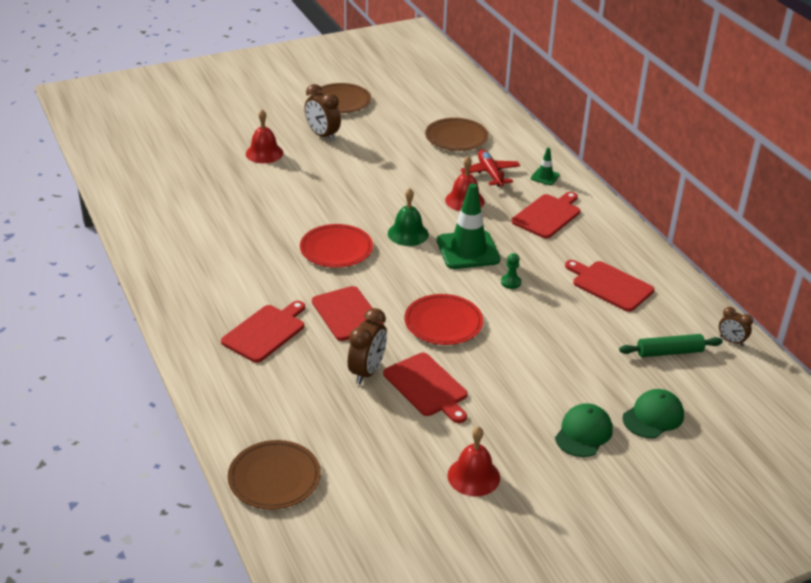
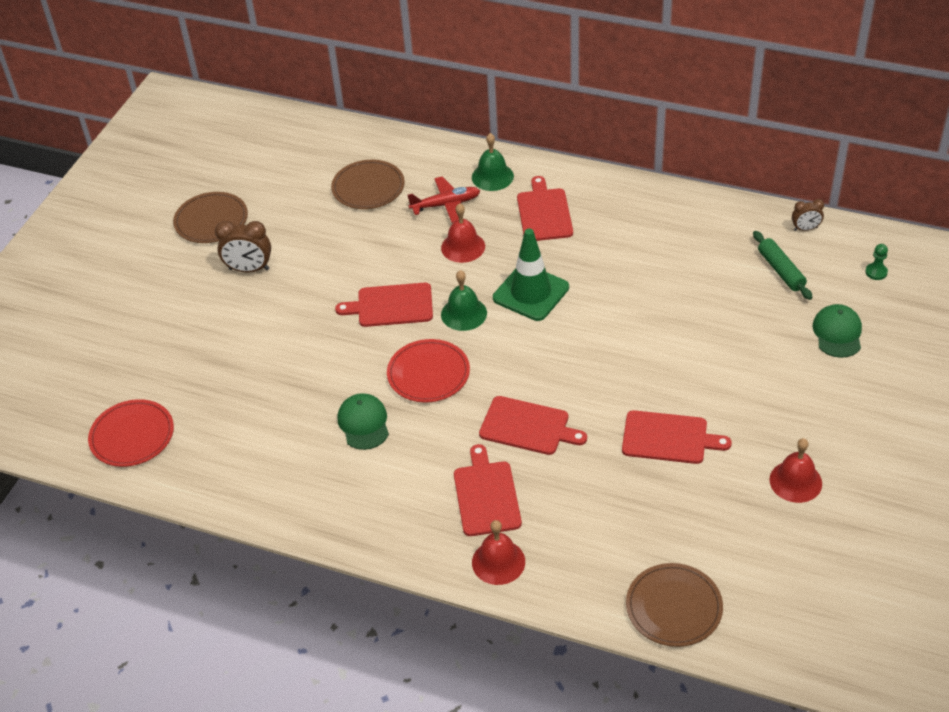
camera: 40 degrees left, 10 degrees up
(264, 153) = (223, 327): red bell -> red bell (498, 562)
(367, 371) = (610, 463): brown clock -> none
(443, 322) = (603, 373): red plate -> red plate (132, 436)
(490, 173) = (446, 205): red plane -> red plane turned 135 degrees clockwise
(511, 282) = (601, 297): green pawn -> green pawn (876, 272)
(545, 177) = (492, 176): green traffic cone -> green bell
(583, 433) = (814, 384): green cap -> green cap (363, 423)
(610, 285) = (670, 243): red cutting board -> red cutting board (391, 305)
(669, 352) = (780, 270): green rolling pin -> green rolling pin turned 60 degrees counterclockwise

